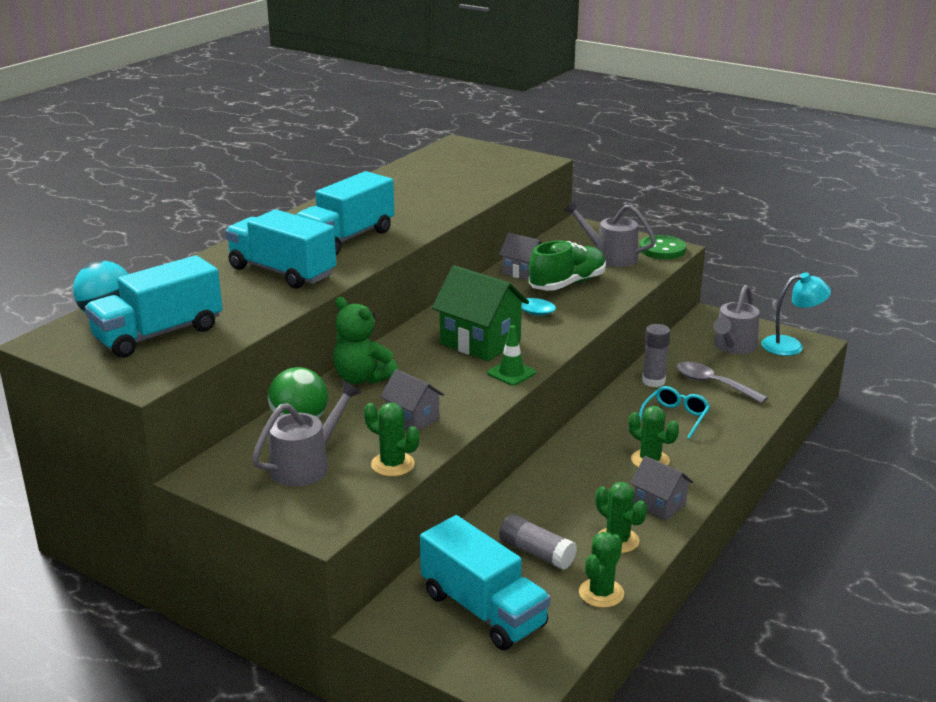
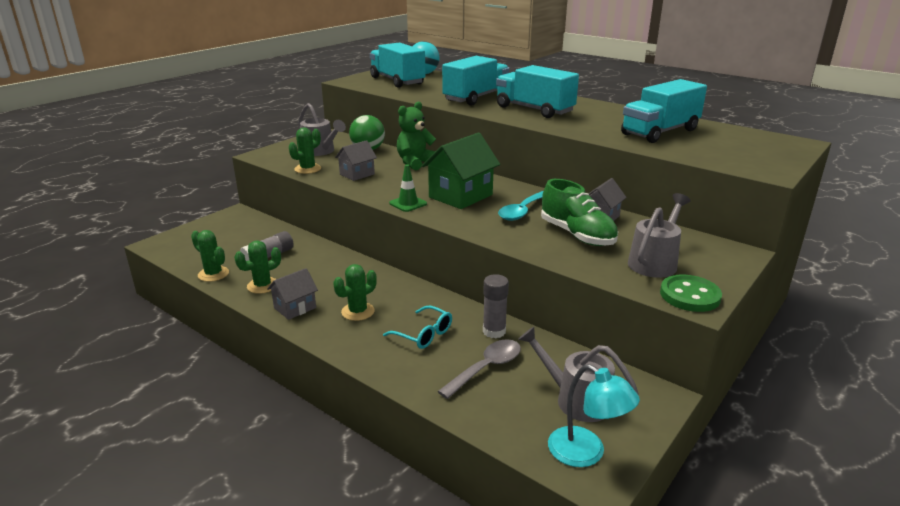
camera: 95 degrees right, 0 degrees up
(483, 610) = (228, 238): turquoise truck -> turquoise truck (660, 132)
(791, 346) = (586, 453): turquoise lamp -> turquoise lamp turned 45 degrees counterclockwise

